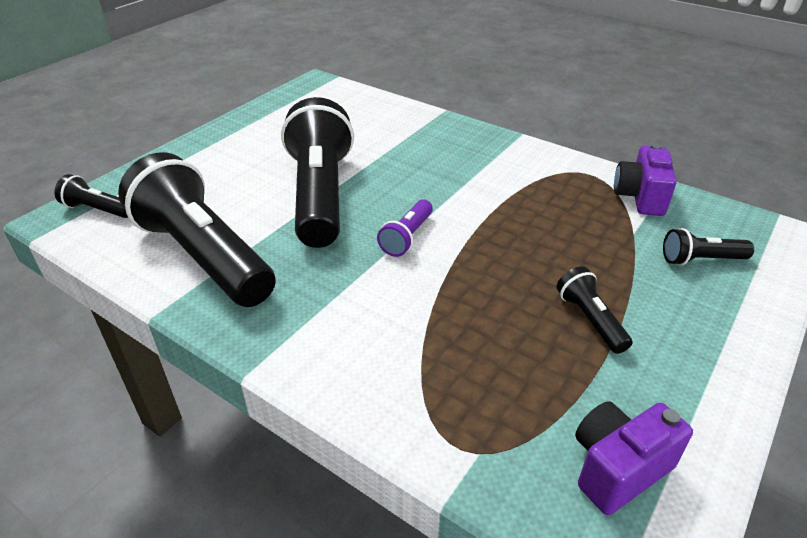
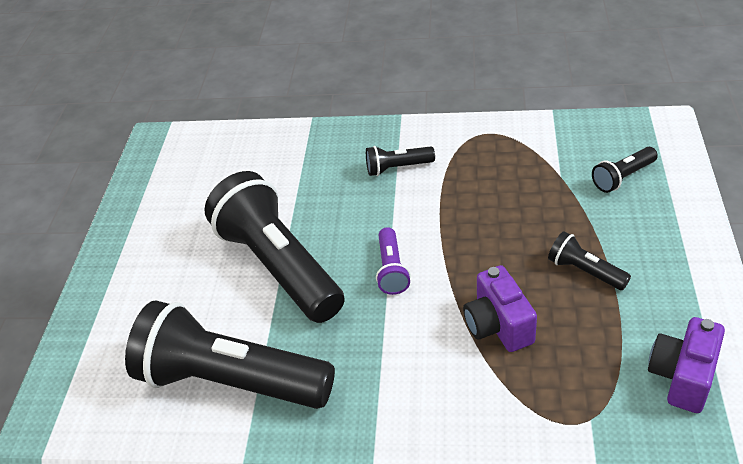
camera: 25 degrees left, 5 degrees up
(98, 209) = (75, 390): black flashlight -> black flashlight (397, 168)
(640, 197) = (541, 139): purple camera -> purple camera (498, 325)

